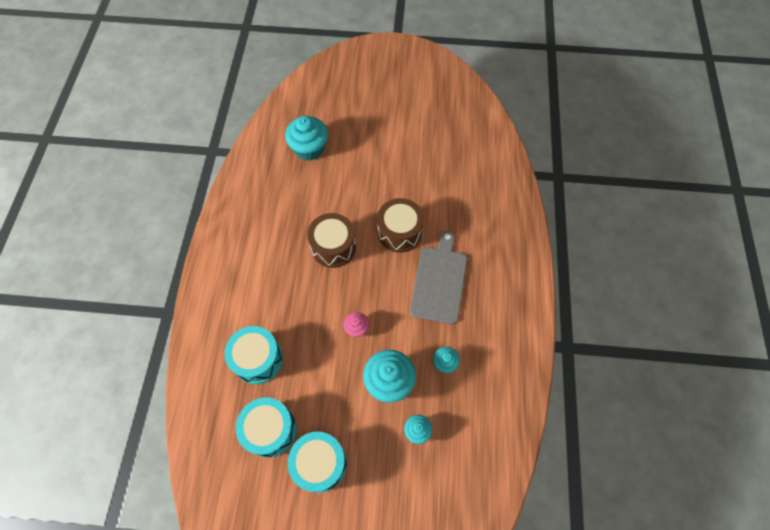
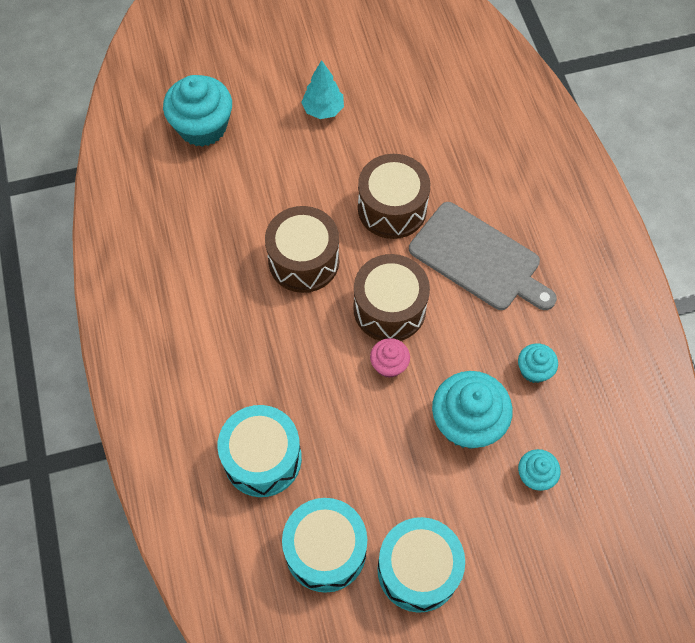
camera: 20 degrees left, 0 degrees up
(372, 293) = (389, 308): none -> brown drum
(384, 159) = (323, 110): none -> turquoise tree
(439, 281) = (478, 259): grey cutting board -> grey cutting board turned 135 degrees clockwise

